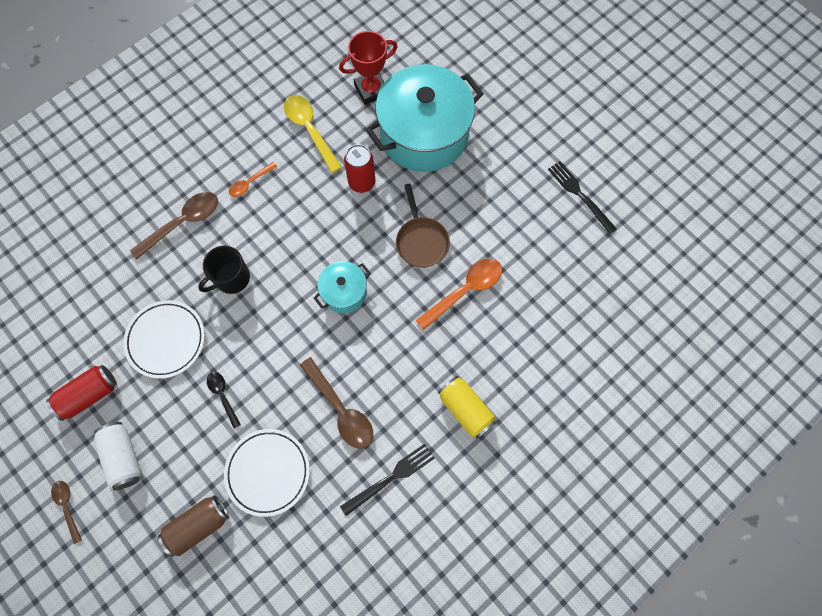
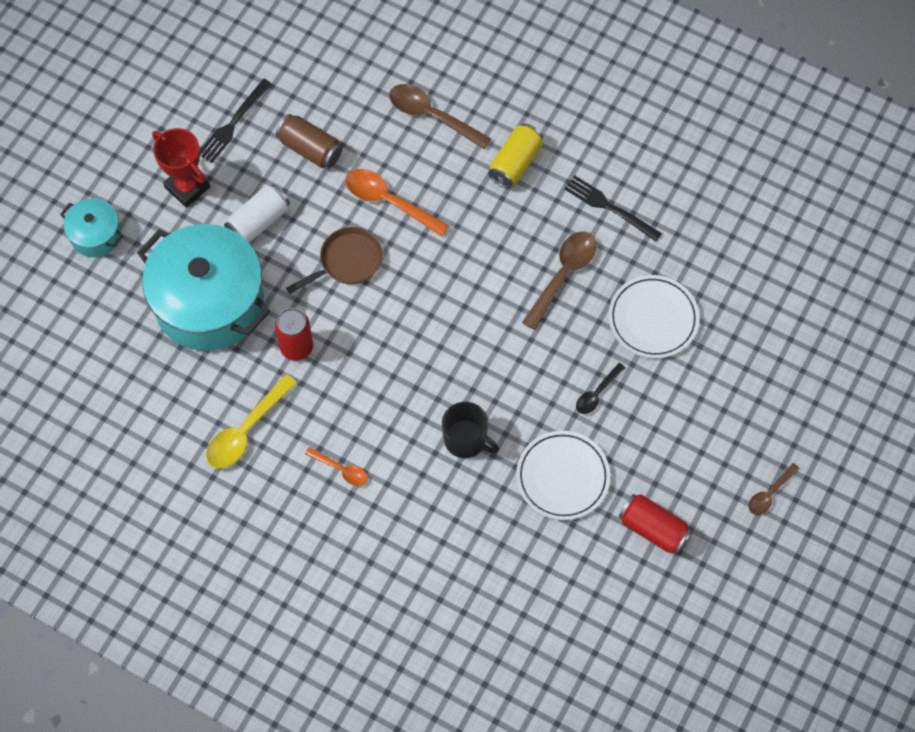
camera: 110 degrees left, 5 degrees down
(123, 457) = (699, 462): white can -> white can (259, 221)
(182, 223) = (420, 523): brown spoon -> brown spoon (432, 116)
(198, 525) = (730, 362): brown can -> brown can (310, 149)
(344, 292) = (436, 318): turquoise pot -> turquoise pot (96, 235)
(371, 90) = (166, 382): red trophy -> red trophy (187, 187)

